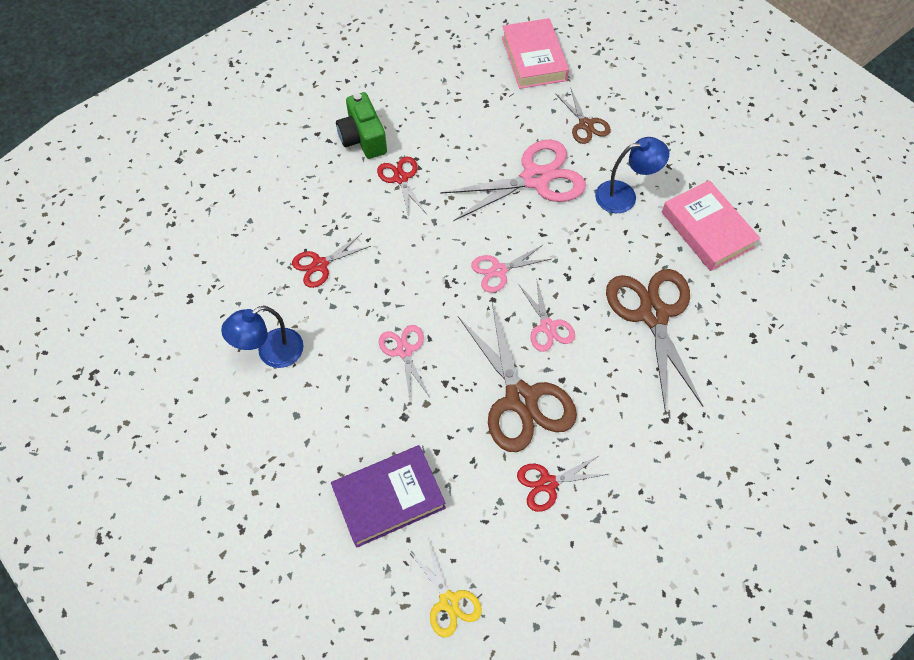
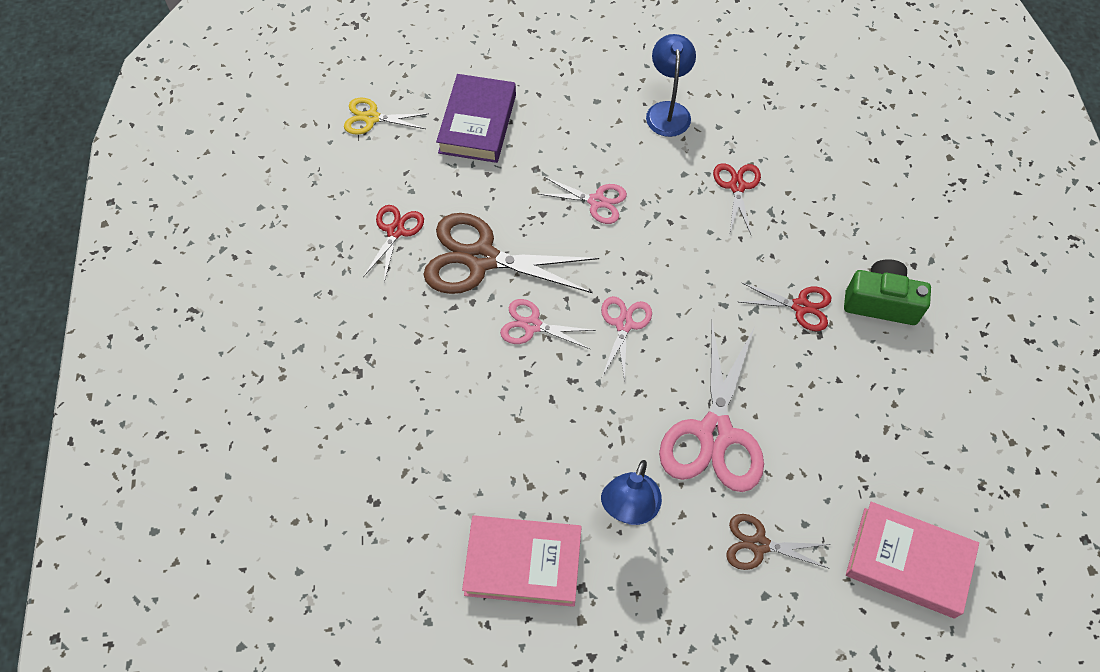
camera: 125 degrees right, 0 degrees up
(653, 314) = (471, 427): brown scissors -> none

